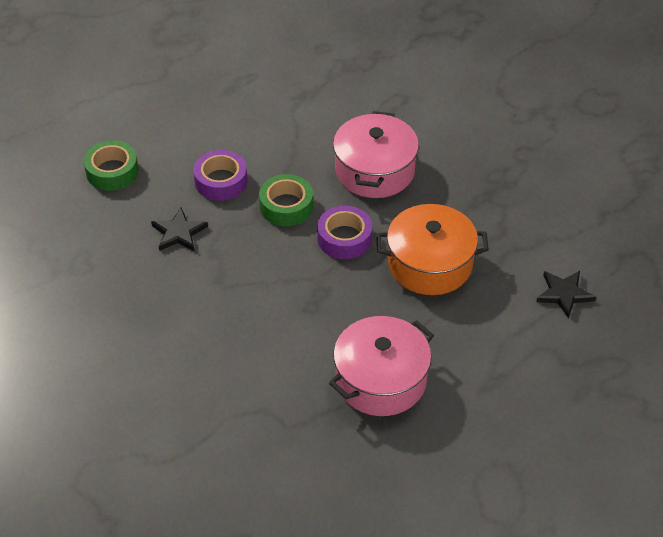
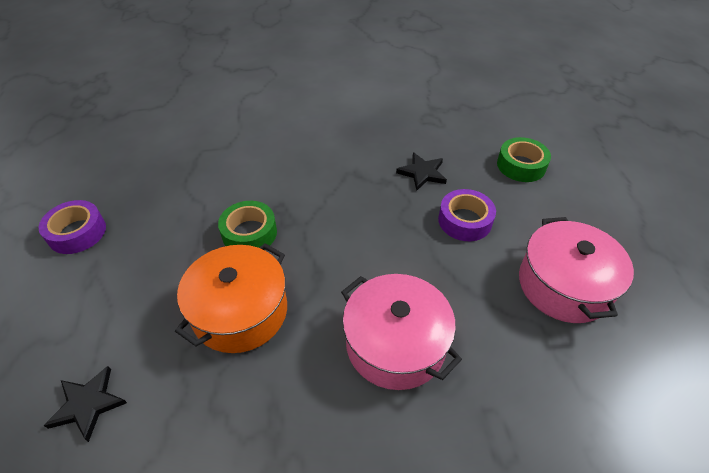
camera: 125 degrees right, 0 degrees up
(286, 206) = (400, 248): green tape -> green tape (249, 233)
(344, 238) = (328, 267): purple tape -> purple tape (77, 232)
(381, 380) = (177, 210): pink pot -> pink pot (564, 285)

